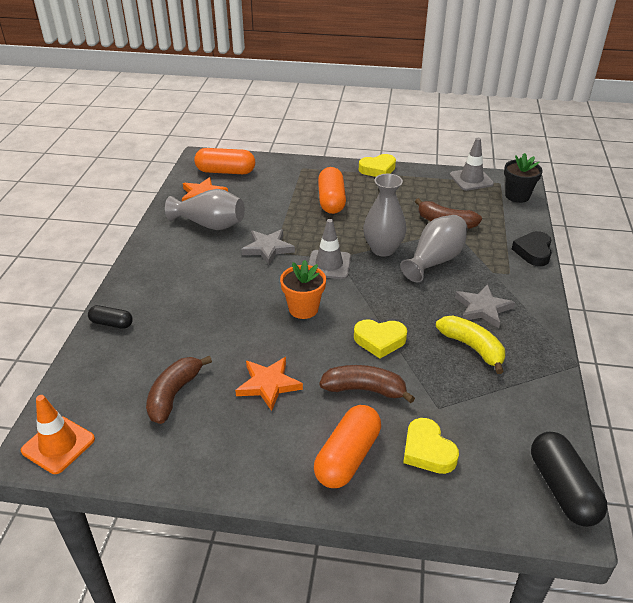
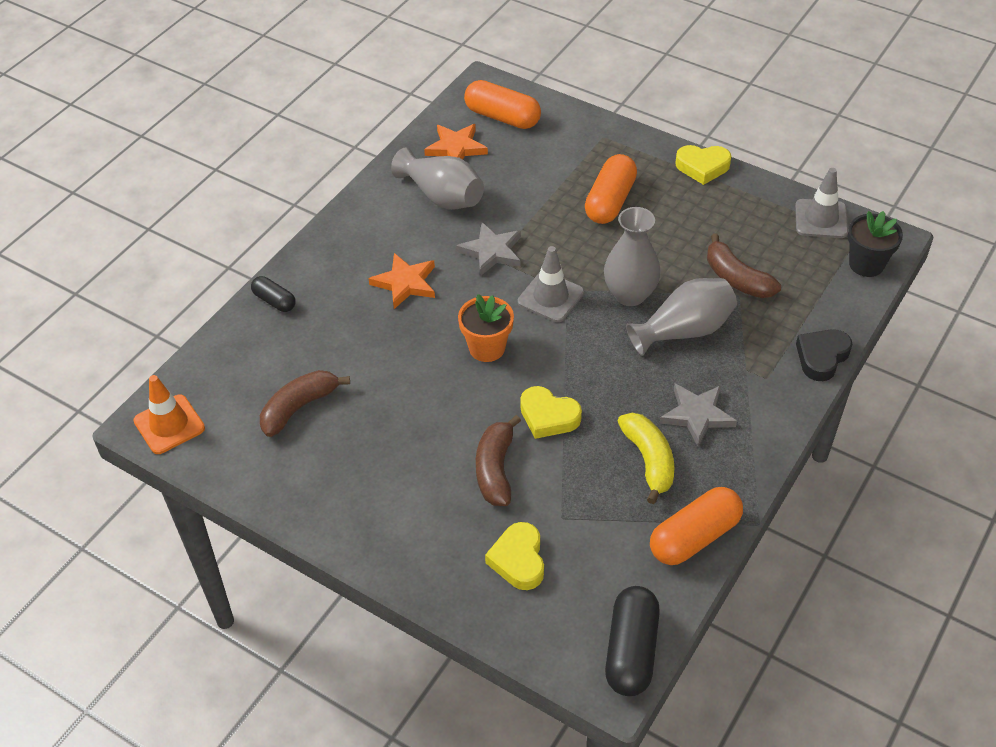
camera: 25 degrees right, 10 degrees up
(268, 384) = (398, 429): orange star -> orange star (405, 283)
(347, 457) = (433, 536): orange capsule -> orange capsule (694, 537)
(364, 389) = (495, 469): brown banana -> brown banana turned 120 degrees counterclockwise

